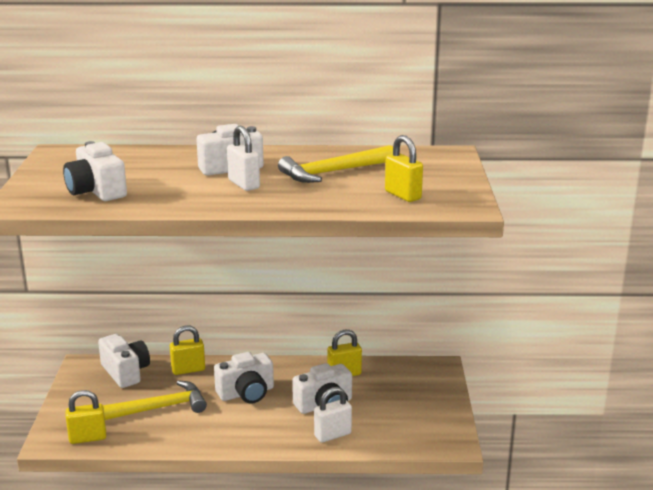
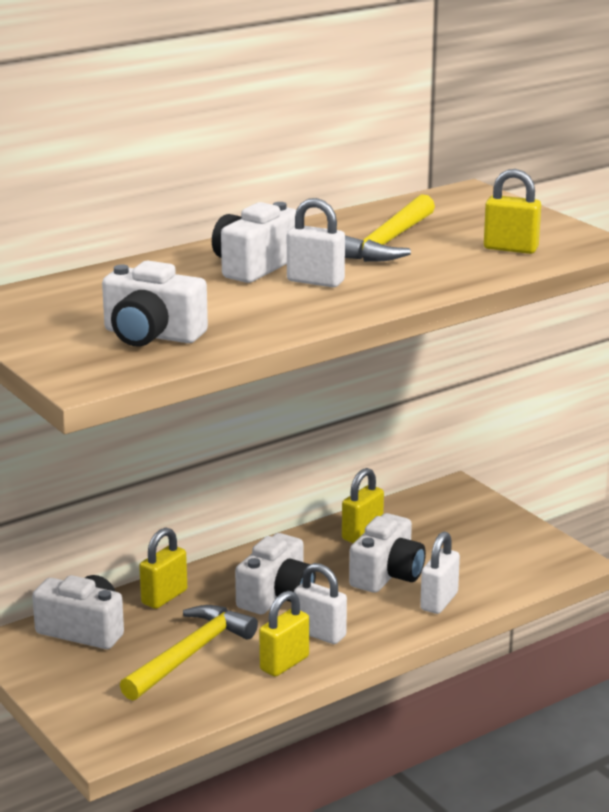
camera: 35 degrees left, 0 degrees up
(88, 438) = (150, 720): yellow padlock -> yellow padlock (284, 663)
(238, 426) = (319, 634): none -> white padlock

